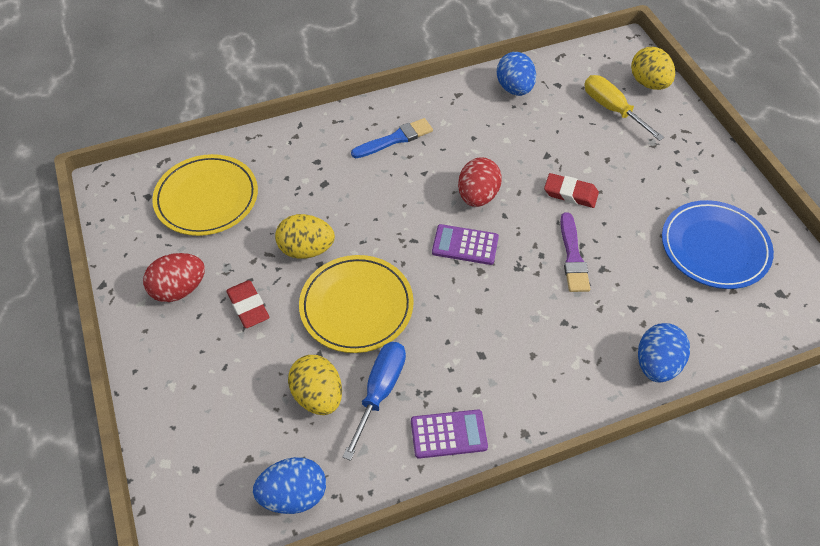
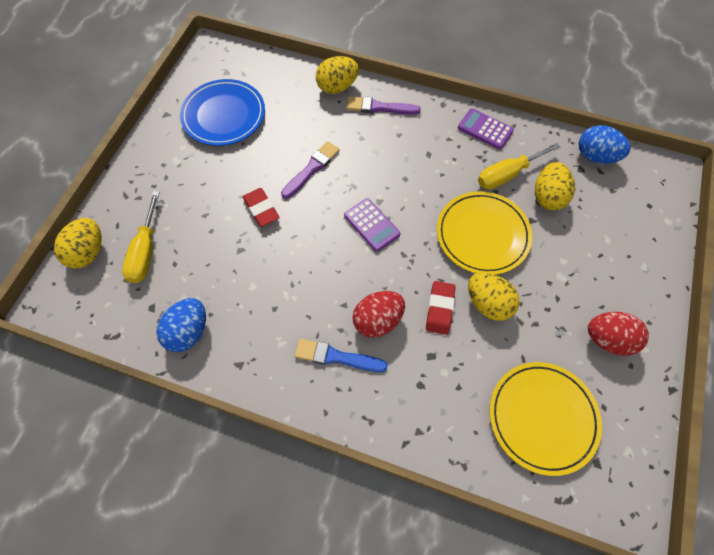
camera: 140 degrees left, 10 degrees up
(248, 306) = (560, 287): red eraser -> red eraser (439, 309)
(380, 391) = (507, 174): blue screwdriver -> yellow screwdriver
(477, 196) = (325, 254): red egg -> red egg (378, 320)
(586, 373) = (379, 107): none -> purple brush
(656, 364) = (337, 87): blue egg -> yellow egg

